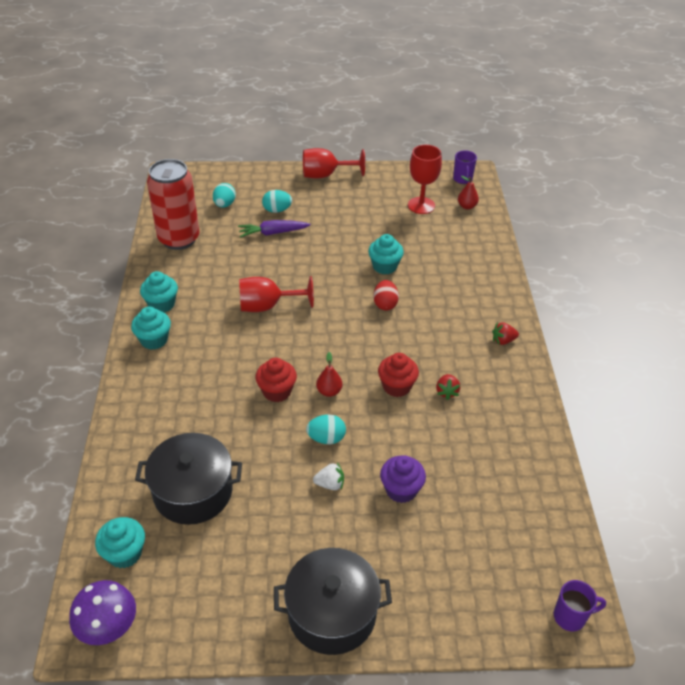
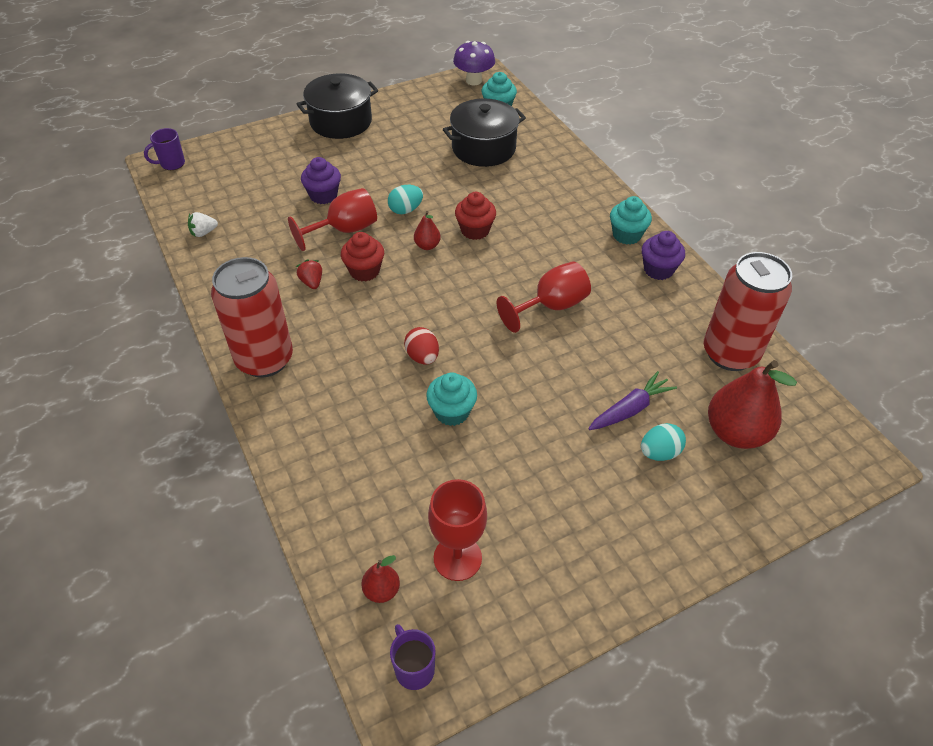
camera: 155 degrees right, 5 degrees up
(161, 304) = (658, 269): turquoise cupcake -> purple cupcake
(224, 204) = (735, 432): turquoise egg -> red pear
(325, 175) = (651, 566): red goblet -> red goblet (344, 230)
(330, 484) = (383, 182): white strawberry -> white strawberry (203, 232)
(503, 341) = (264, 359): red strawberry -> red can

